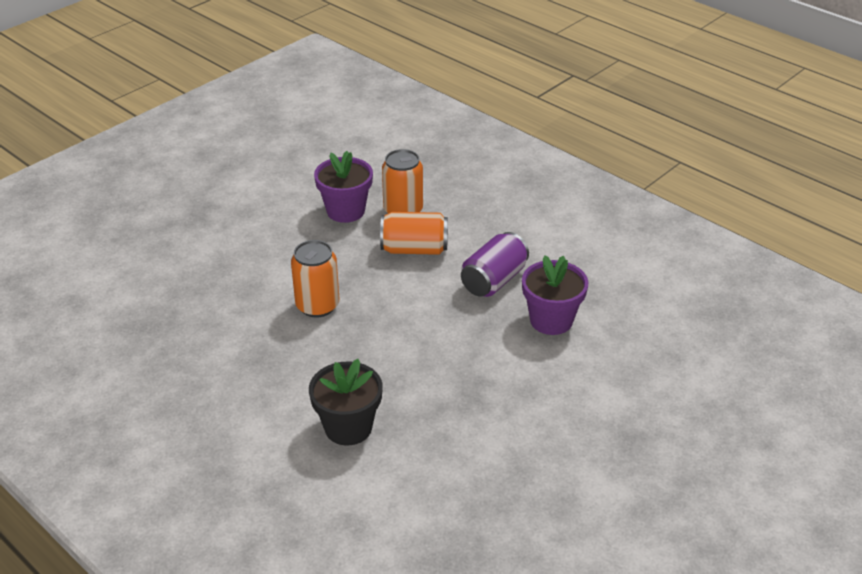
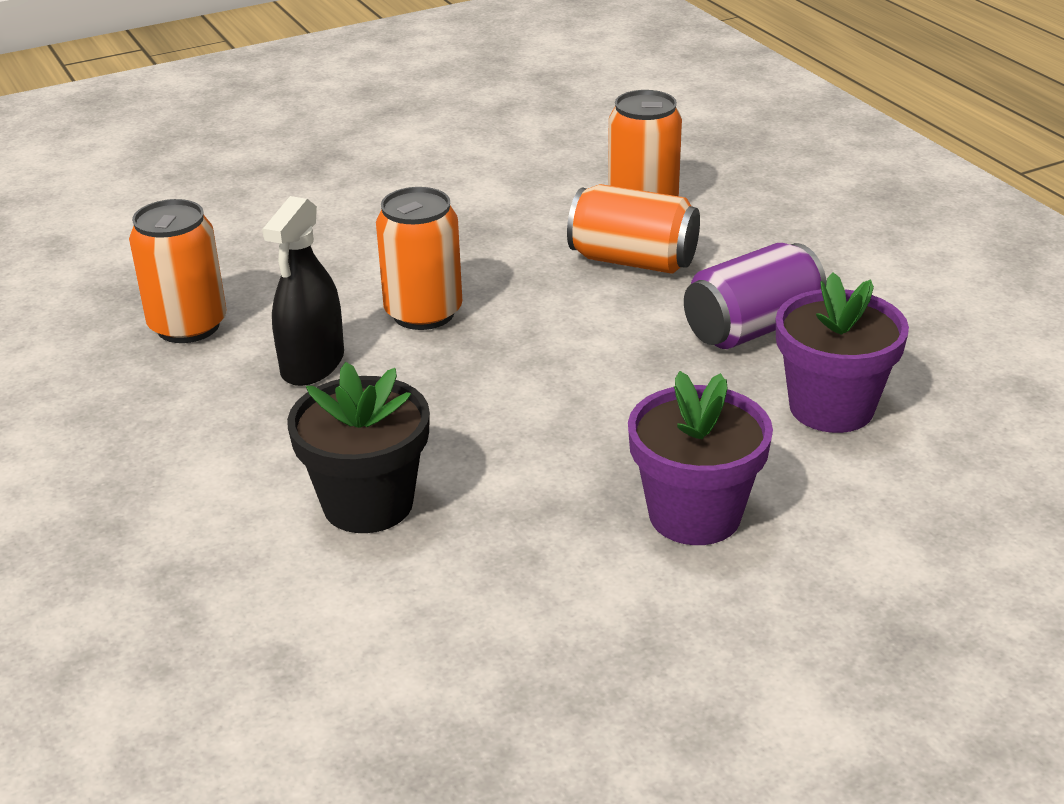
camera: 20 degrees right, 5 degrees down
(189, 341) = (188, 326): none -> orange can
(274, 351) = (312, 364): none -> black spray bottle
(345, 211) = (546, 191): purple flower pot -> purple flower pot (694, 515)

